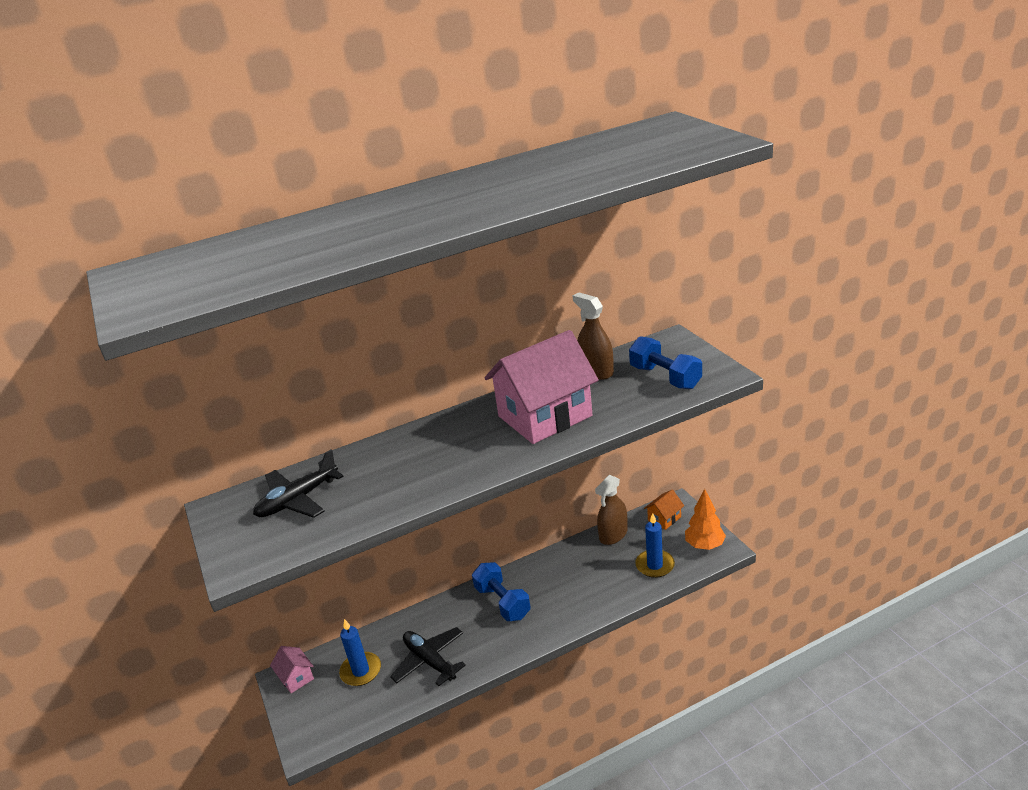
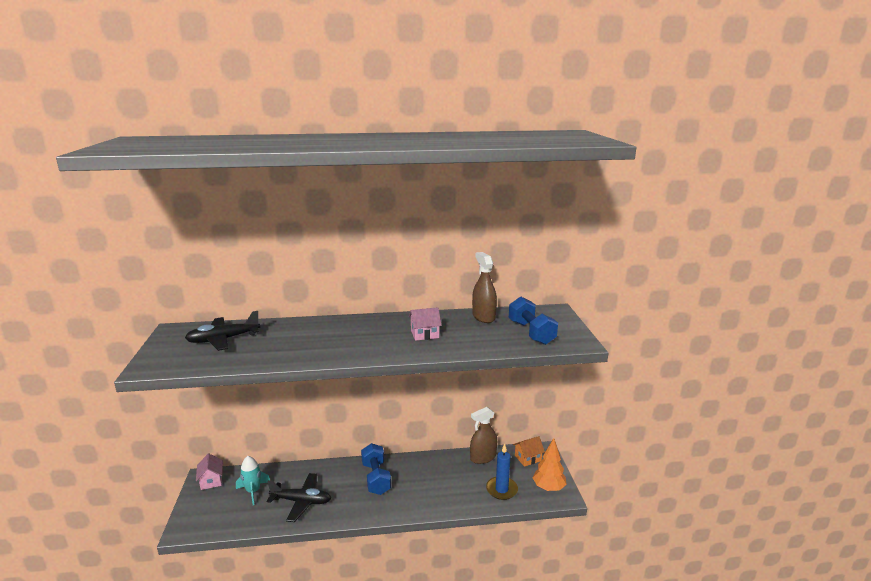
camera: 15 degrees right, 10 degrees down
(361, 671) = (253, 491): blue candle -> turquoise rocket
(430, 661) = (301, 501): black plane -> black plane turned 120 degrees clockwise
(545, 416) = (424, 334): pink house -> pink house, size x0.43

